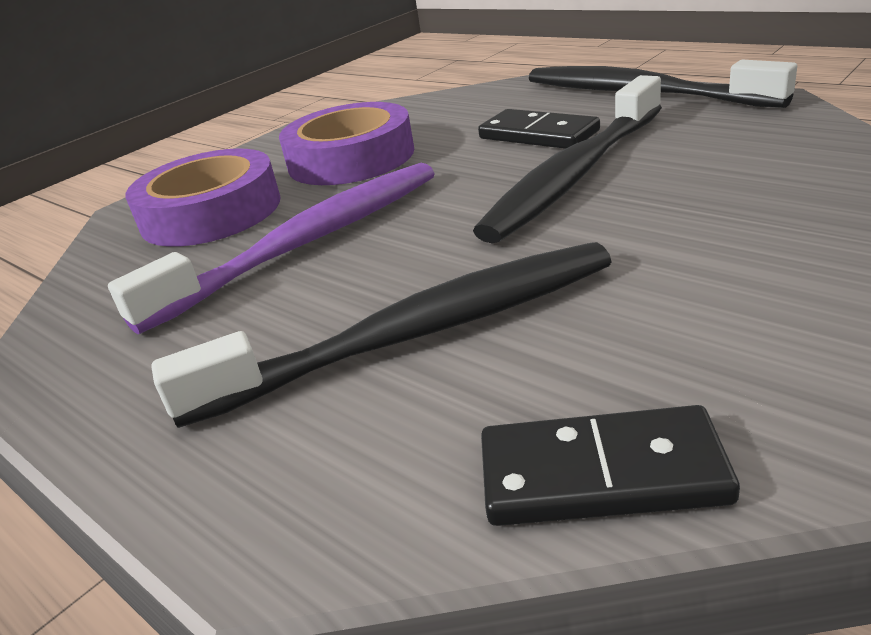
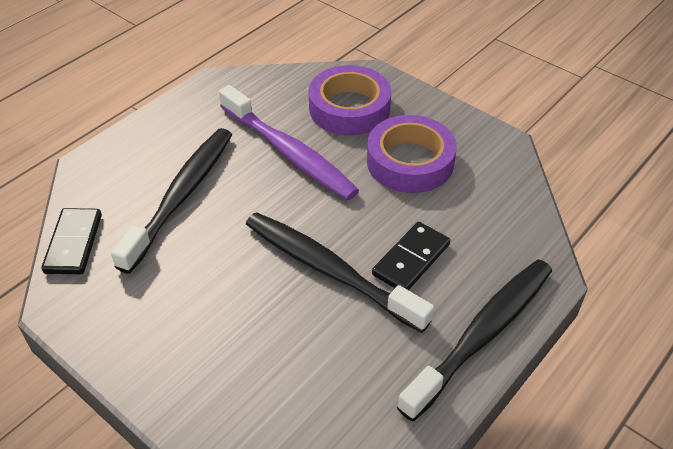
camera: 85 degrees right, 15 degrees up
(417, 335) = (181, 196): black toothbrush -> black toothbrush turned 135 degrees counterclockwise

